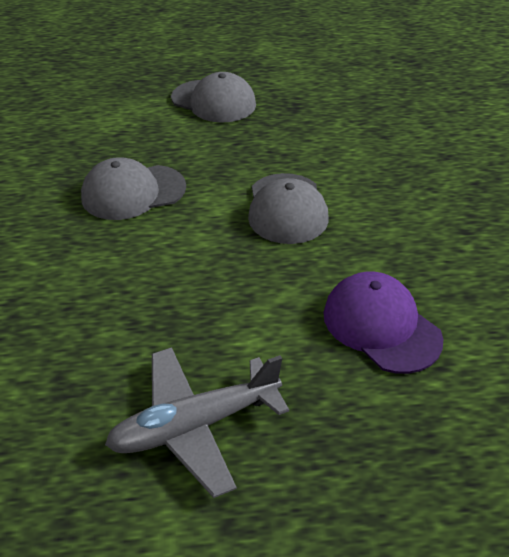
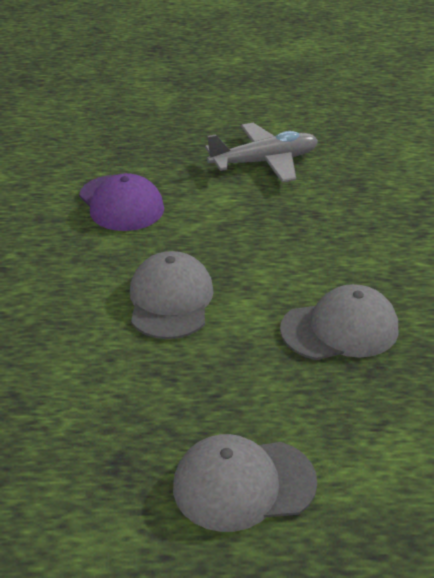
camera: 175 degrees left, 5 degrees down
(214, 101) = (243, 484): grey cap -> grey cap turned 45 degrees counterclockwise

